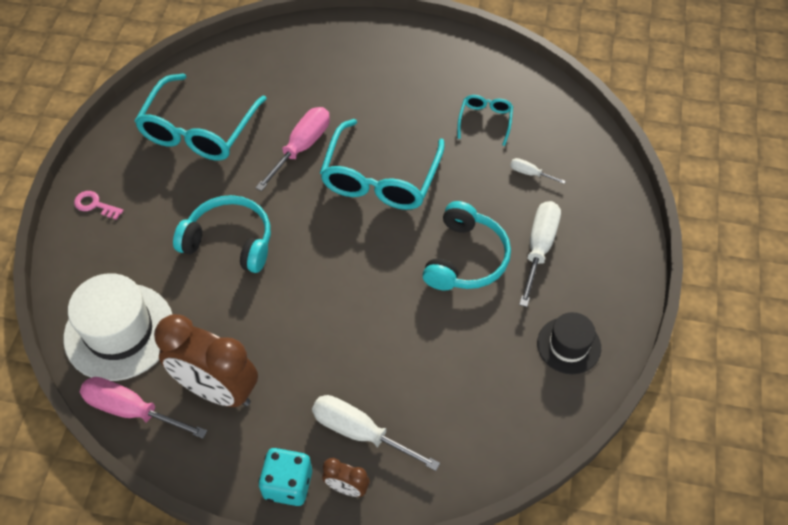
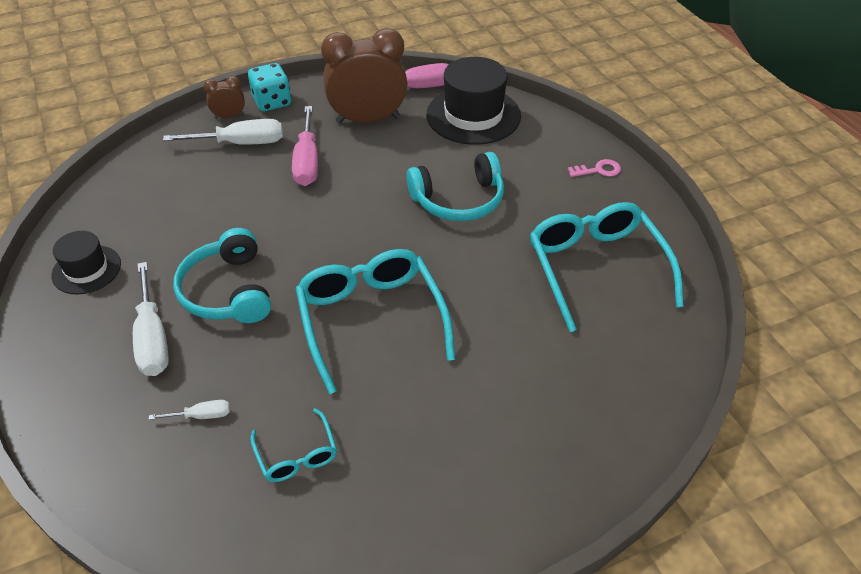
camera: 145 degrees right, 10 degrees down
(119, 331) = (473, 115): white hat -> black hat
(301, 147) = (480, 306): pink screwdriver -> pink screwdriver (307, 161)

